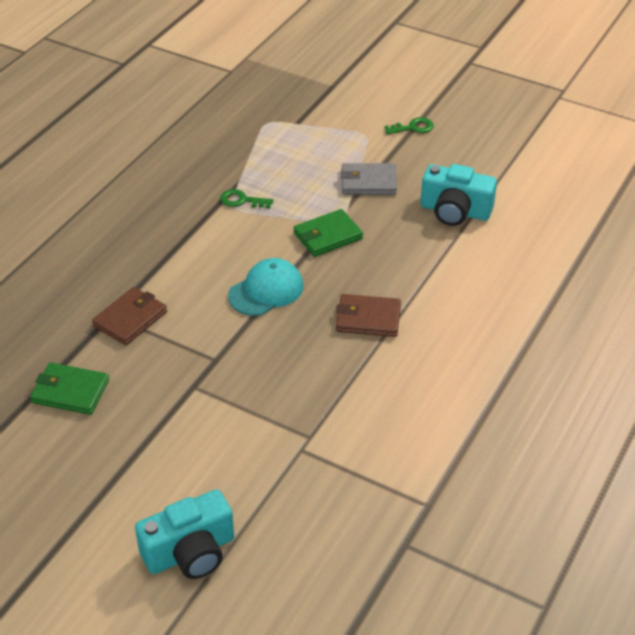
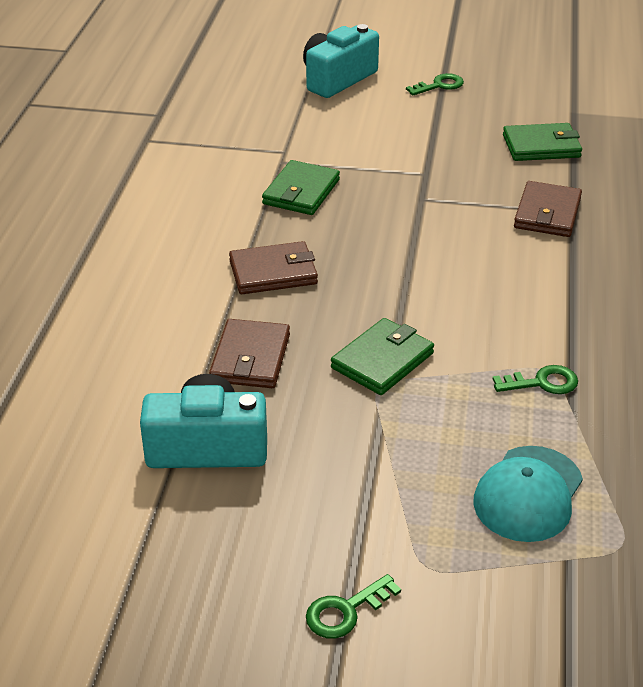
camera: 160 degrees right, 5 degrees down
(92, 508) = (439, 85): none -> green key
(266, 291) = (417, 274): turquoise cap -> turquoise cap (528, 494)
(310, 393) = (301, 192): none -> green wallet
(368, 182) = (370, 464): grey wallet -> none
(410, 257) = (250, 358): none -> brown wallet

